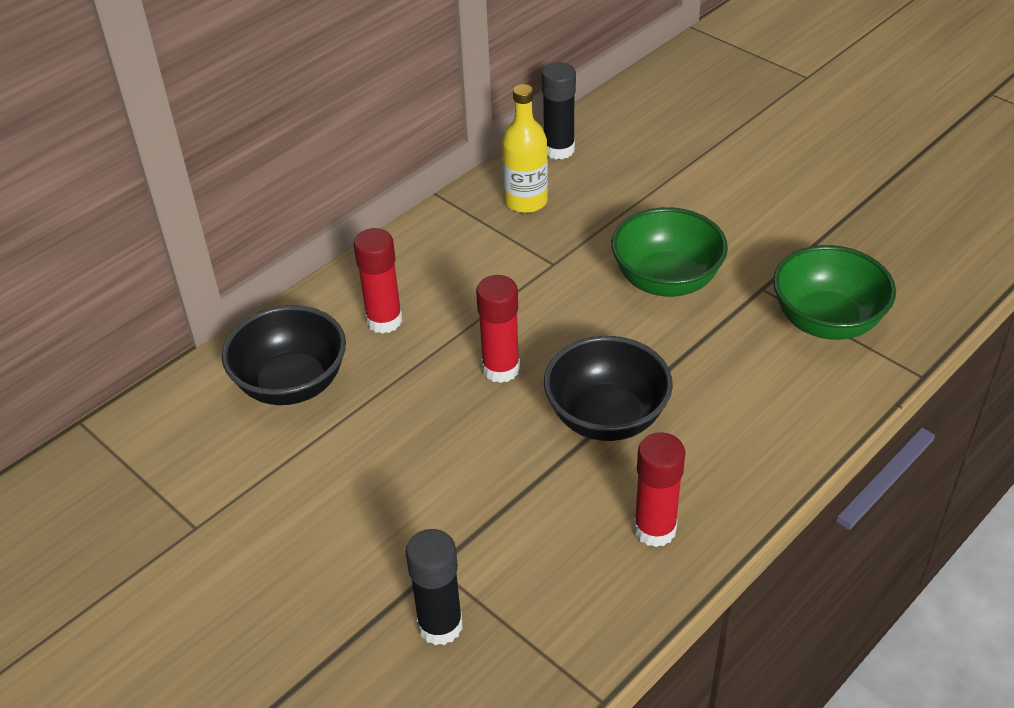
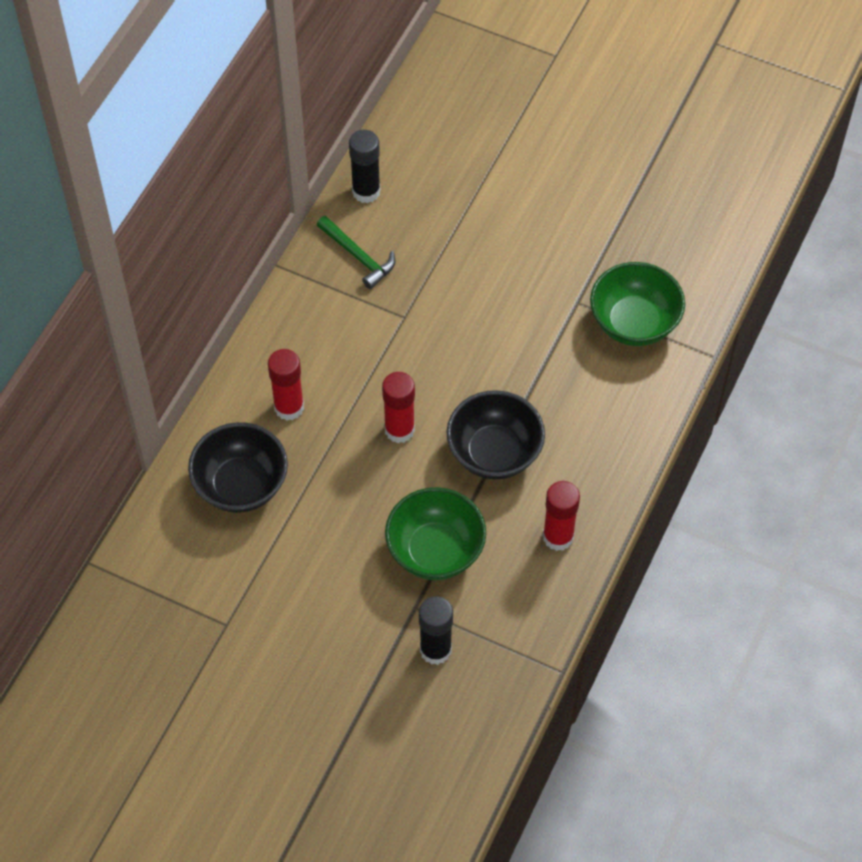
camera: 20 degrees left, 15 degrees up
(526, 201) = (358, 256): yellow bottle -> green hammer
(666, 280) = (500, 313): green bowl -> green bowl (435, 551)

